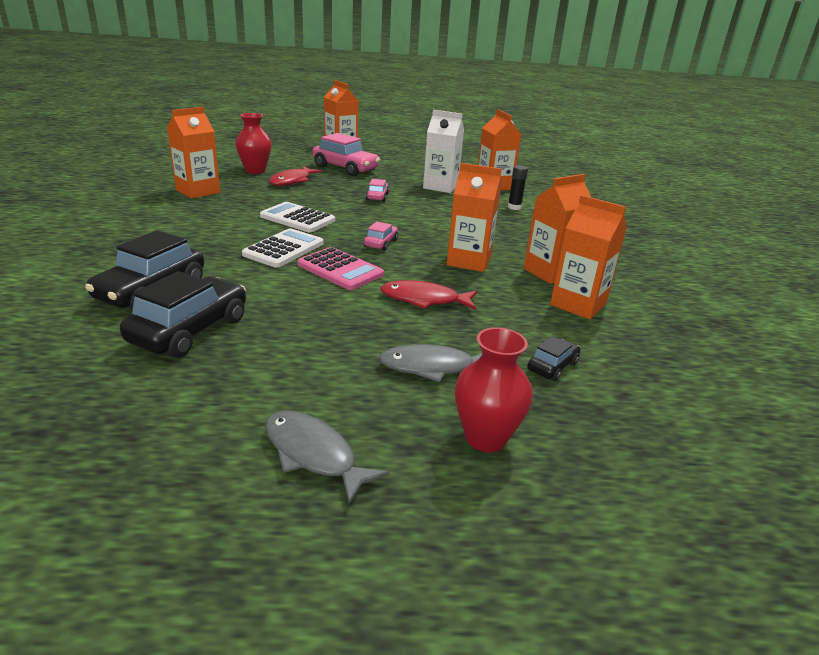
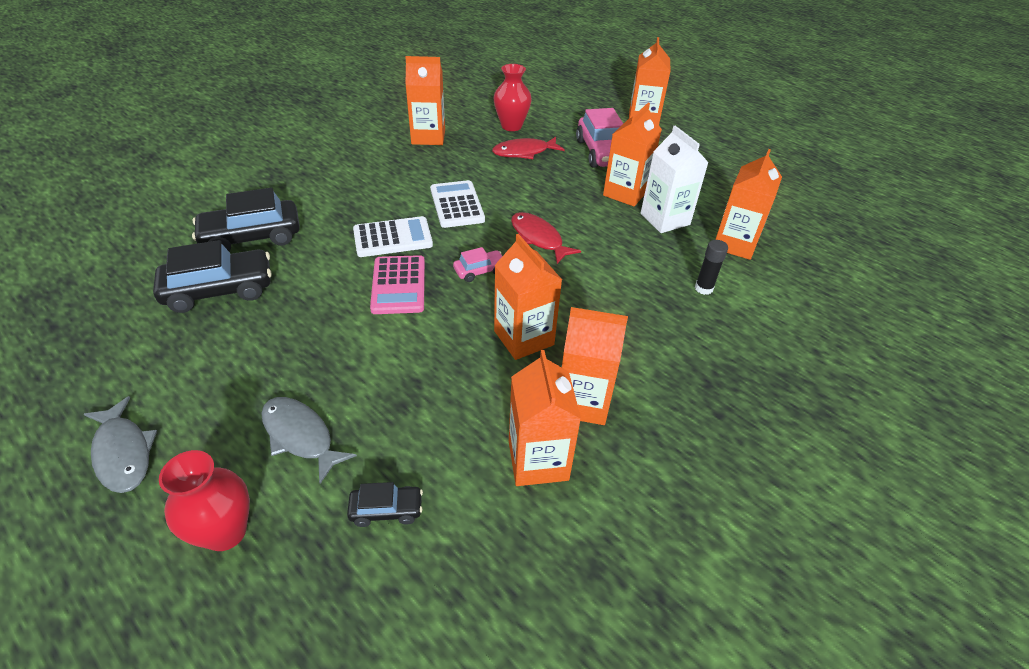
camera: 45 degrees right, 15 degrees up
(314, 454) = (123, 453): grey fish -> grey fish turned 150 degrees clockwise
(377, 197) = (572, 206): pink car -> none
(396, 182) = (625, 193): none -> orange carton
(424, 300) = (409, 360): red fish -> red fish (538, 238)

